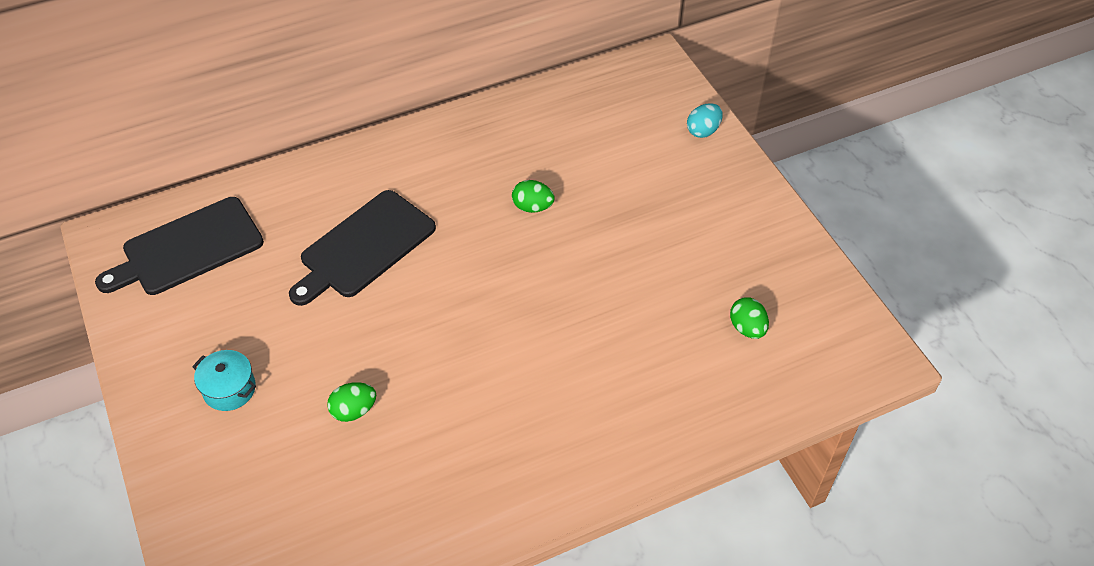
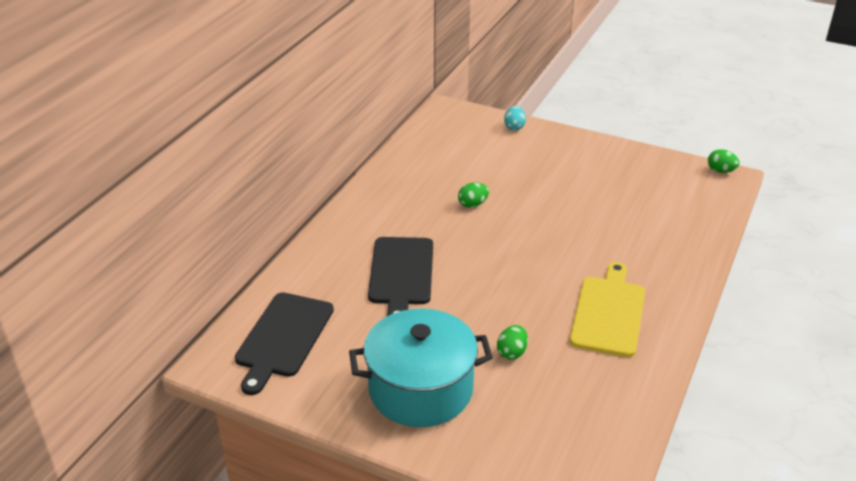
camera: 40 degrees left, 15 degrees down
(229, 389) = (420, 389): turquoise pot -> turquoise pot, size x2.38
(503, 436) = (608, 313): none -> yellow cutting board
(747, 328) = (656, 198): green egg -> green egg (721, 171)

